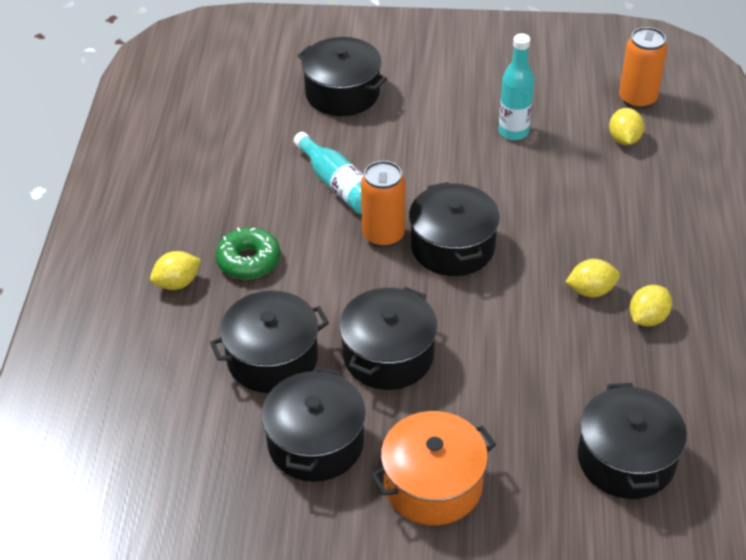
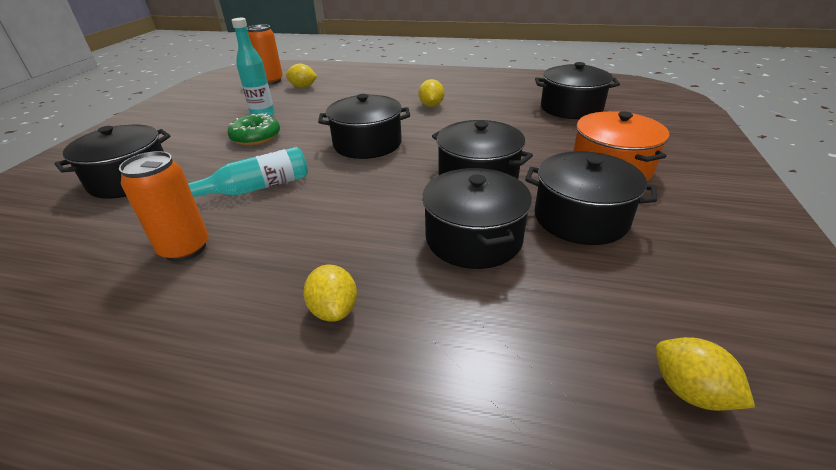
camera: 80 degrees left, 10 degrees down
(249, 260) = (326, 248): green donut -> green donut (256, 137)
(383, 235) = (337, 170): orange can -> orange can (185, 249)
(647, 318) = (459, 94): yellow lemon -> yellow lemon (690, 391)

